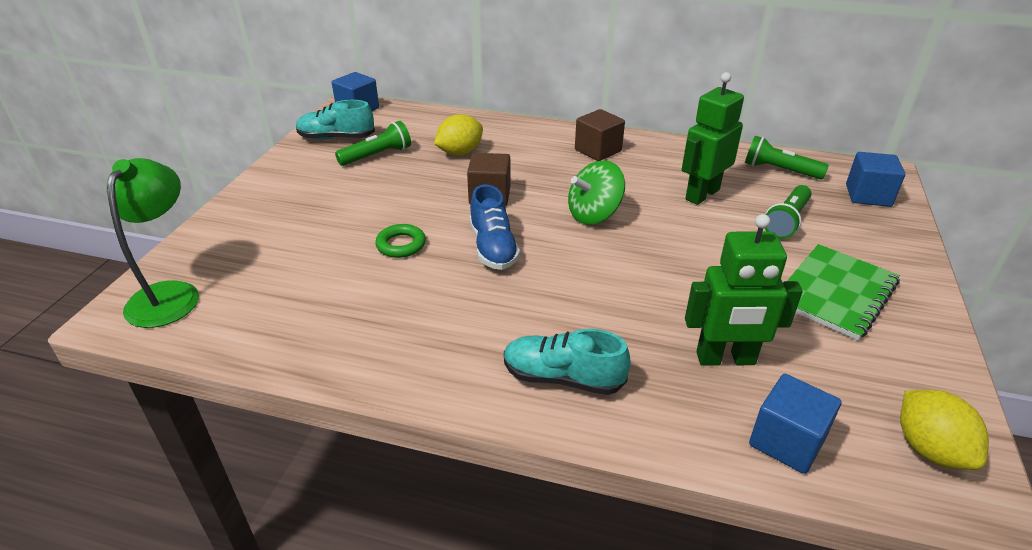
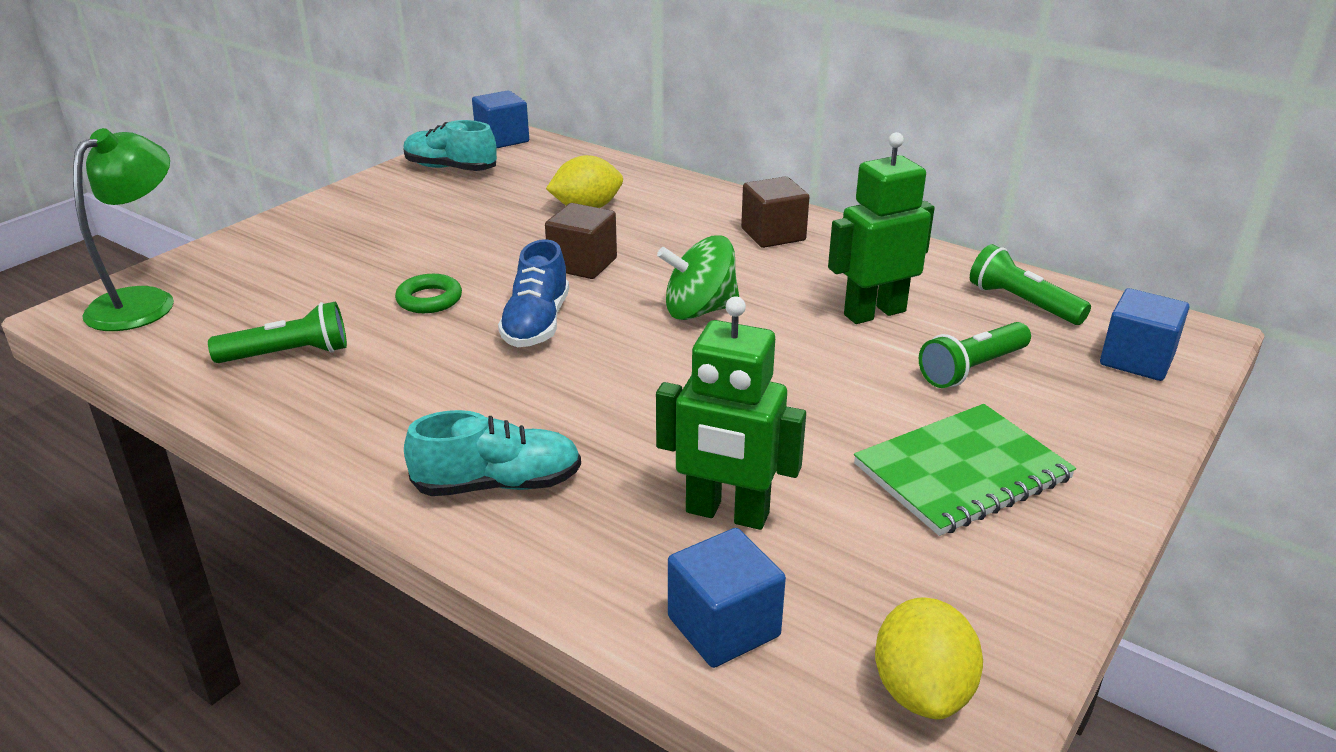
camera: 20 degrees right, 5 degrees down
(377, 155) = (483, 196): green flashlight -> green flashlight (288, 354)
(562, 378) = (498, 484): turquoise shoe -> turquoise shoe turned 135 degrees clockwise

